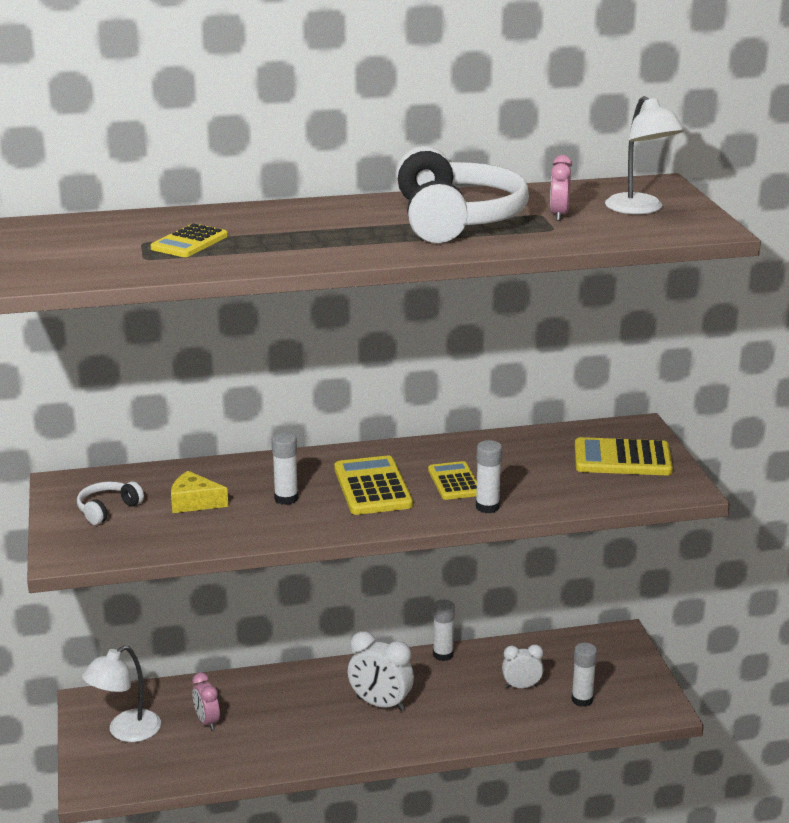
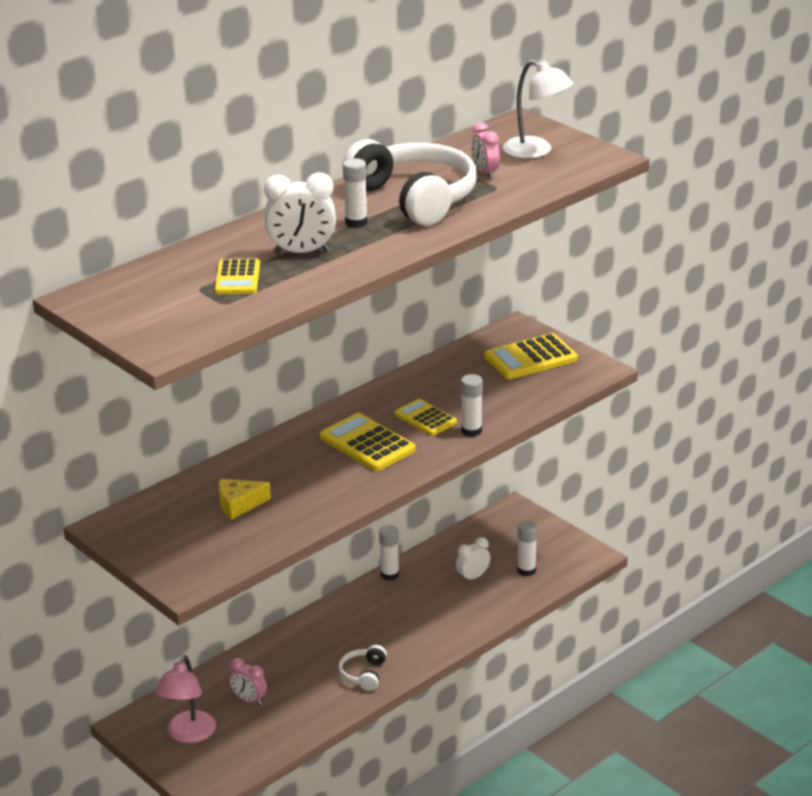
camera: 30 degrees left, 5 degrees up
(107, 509) = (173, 535): white headphones -> white headphones (363, 674)
(126, 732) = (188, 734): white lamp -> pink lamp
(286, 498) = (310, 476): white glue stick -> white glue stick (356, 222)
(380, 704) = (376, 632): white clock -> white clock (302, 252)

